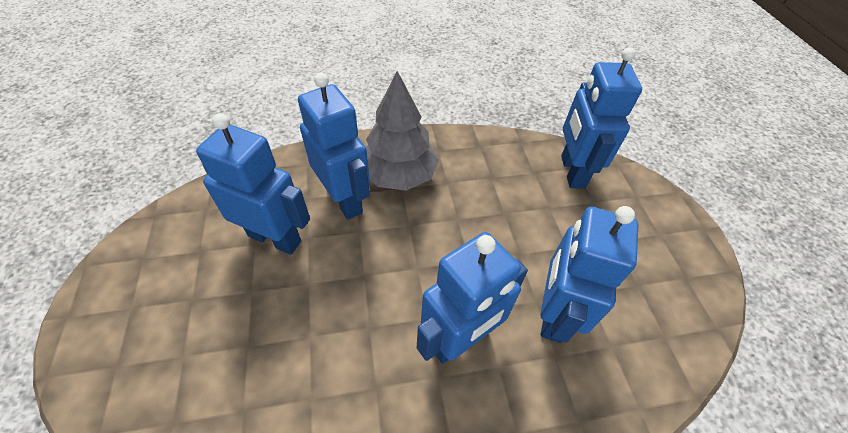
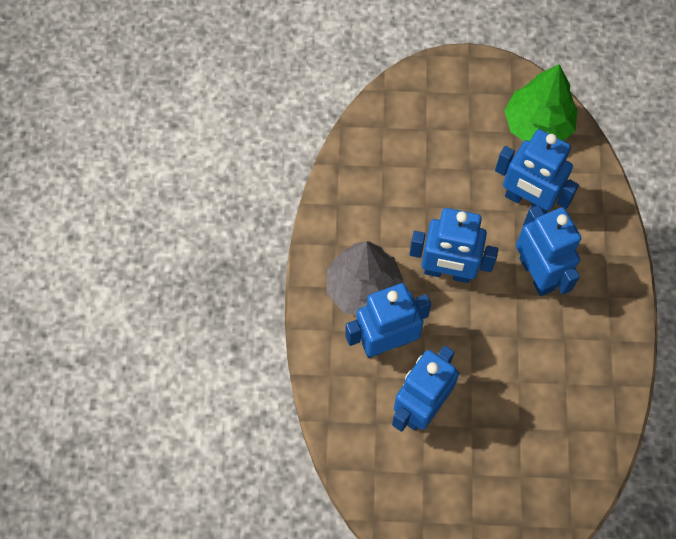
camera: 75 degrees left, 15 degrees up
(572, 171) = (388, 133): blue robot -> blue robot (447, 272)
(663, 312) = (537, 125): none -> green tree

